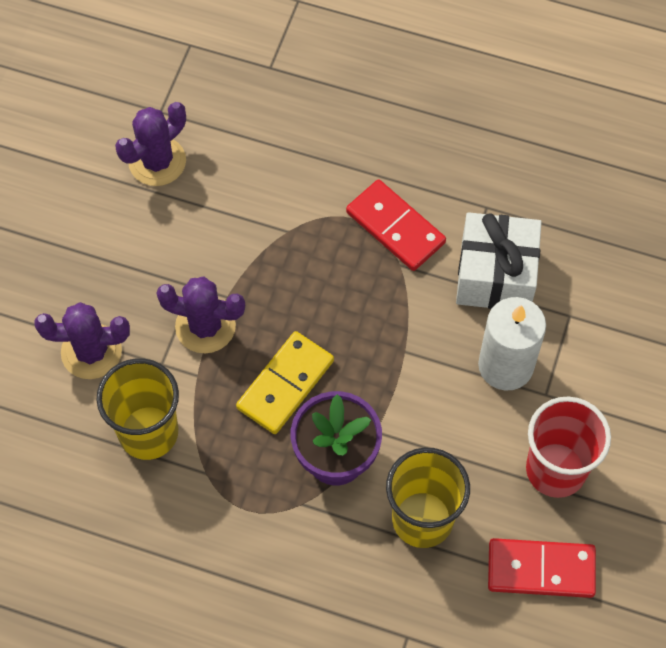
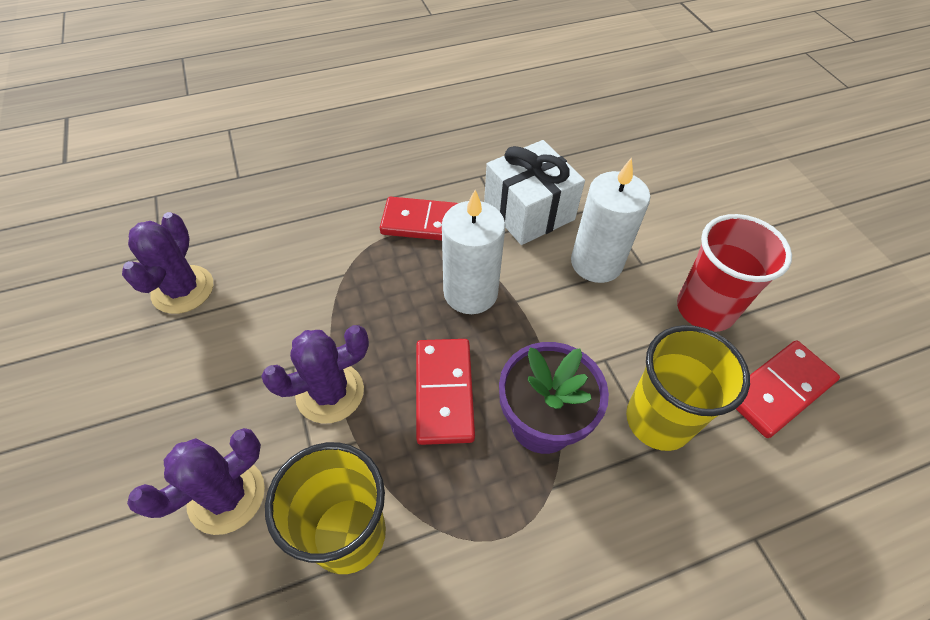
camera: 40 degrees left, 10 degrees down
(285, 384) = (444, 392): yellow domino -> red domino
(374, 318) = (470, 293): none -> white candle

